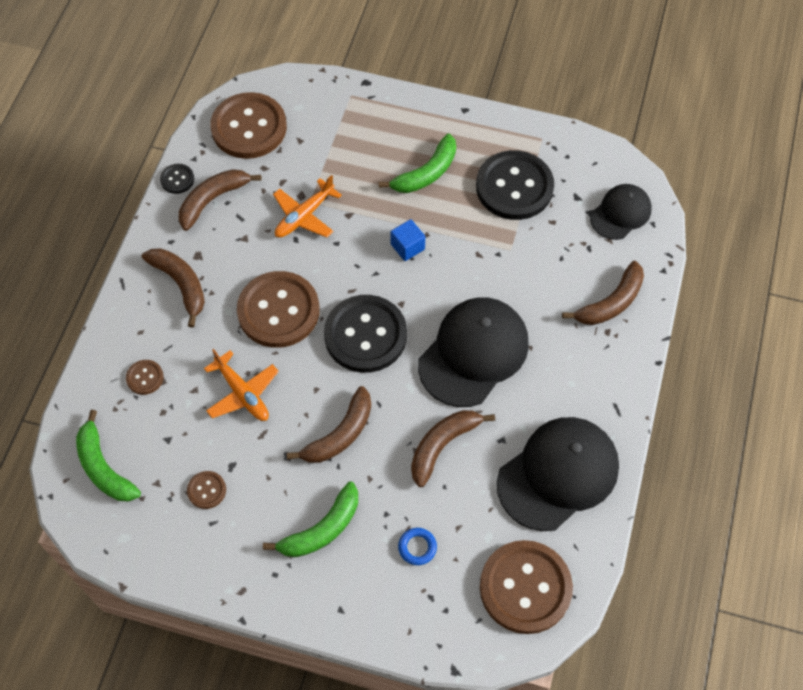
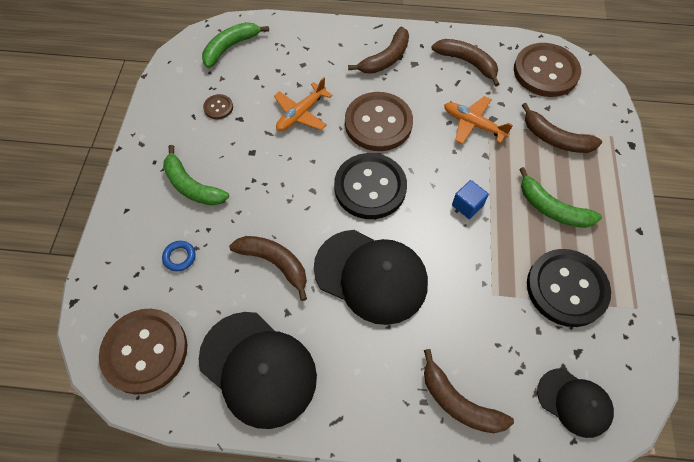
camera: 80 degrees right, 0 degrees up
(145, 378) = (303, 54): brown button -> none
(177, 179) = (478, 38): black button -> none
(340, 434) = (275, 184): brown banana -> brown banana (555, 138)

